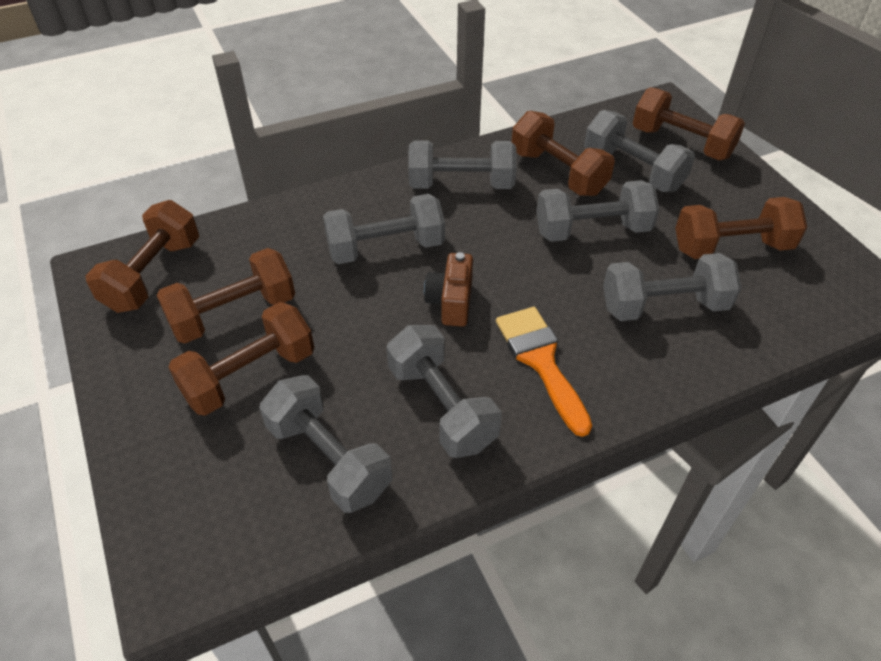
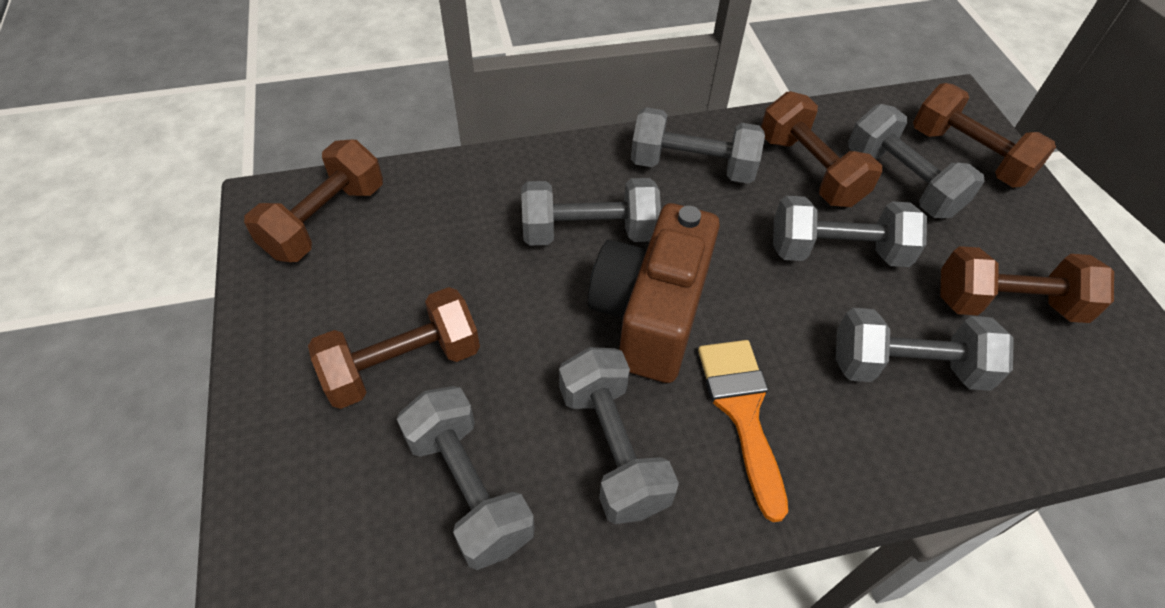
camera: 10 degrees right, 5 degrees up
(233, 313) = (401, 284): brown dumbbell -> none
(451, 302) = (650, 315): brown camera -> brown camera, size x1.93

